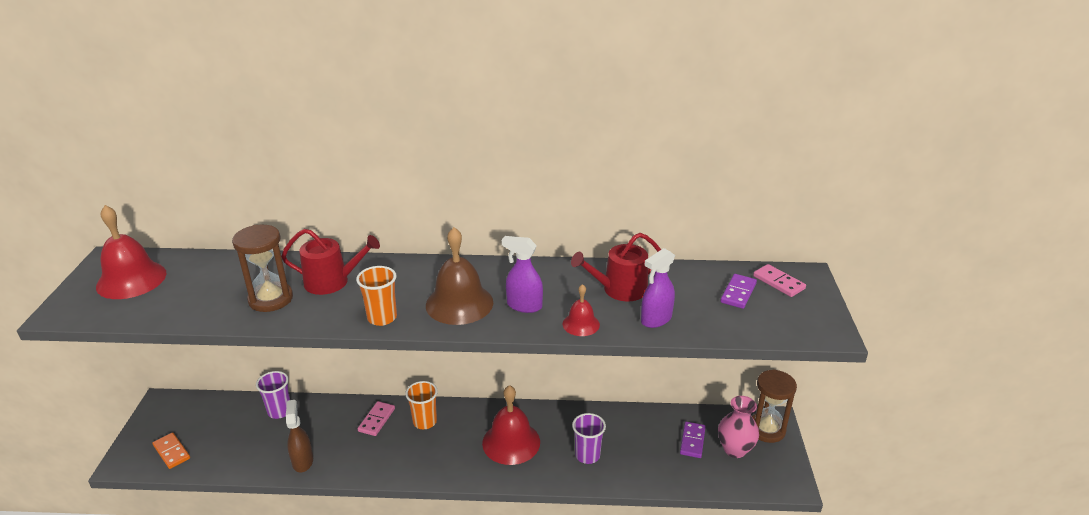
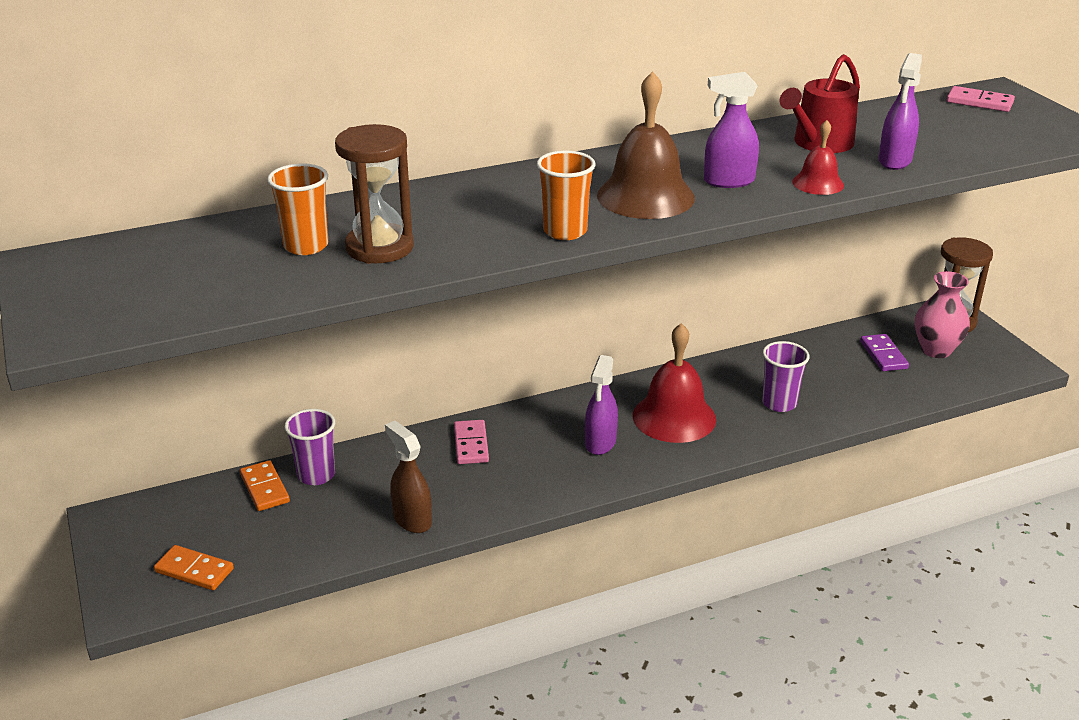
camera: 25 degrees left, 0 degrees up
(131, 279) = (122, 274): red bell -> none
(247, 410) = (264, 488): none -> orange domino
(332, 282) = (442, 211): red watering can -> none
(425, 422) = (539, 428): orange cup -> orange cup (306, 246)
(450, 445) = (600, 443): none -> purple spray bottle
(738, 293) = (950, 120): purple domino -> none

